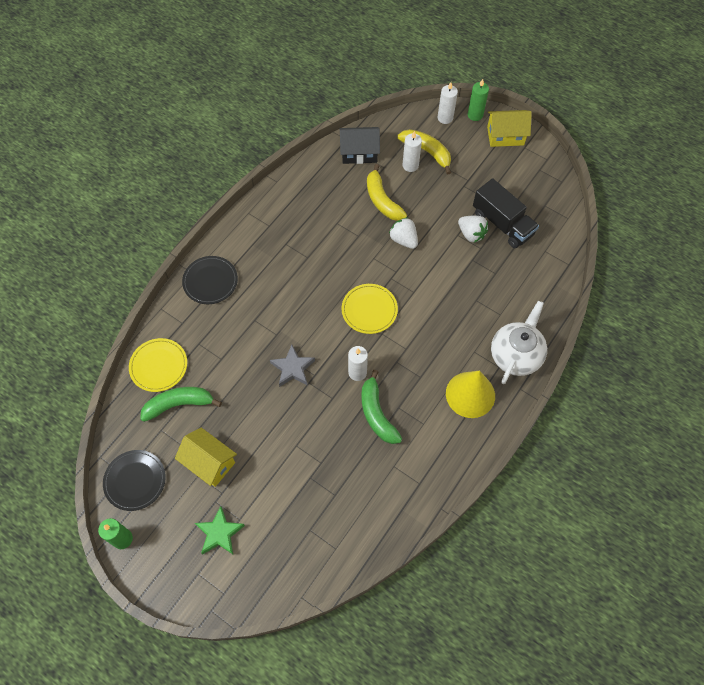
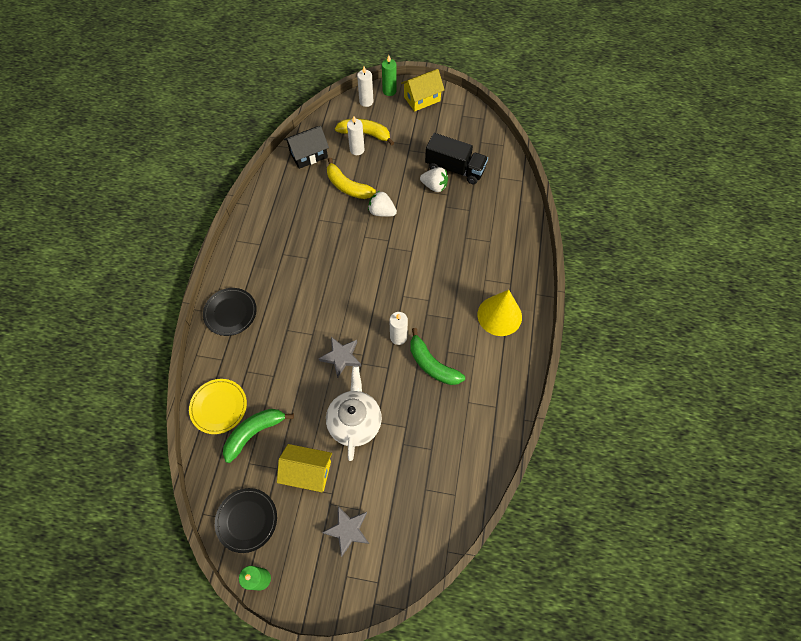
camera: 25 degrees left, 0 degrees up
(219, 533) = (348, 530): green star -> grey star
(369, 310) = (382, 280): yellow plate -> none
(515, 355) = (519, 268): white teapot -> white teapot (355, 422)

